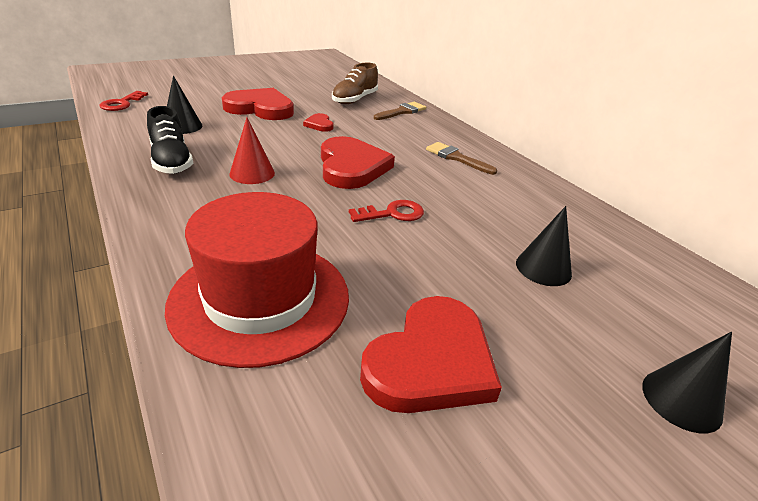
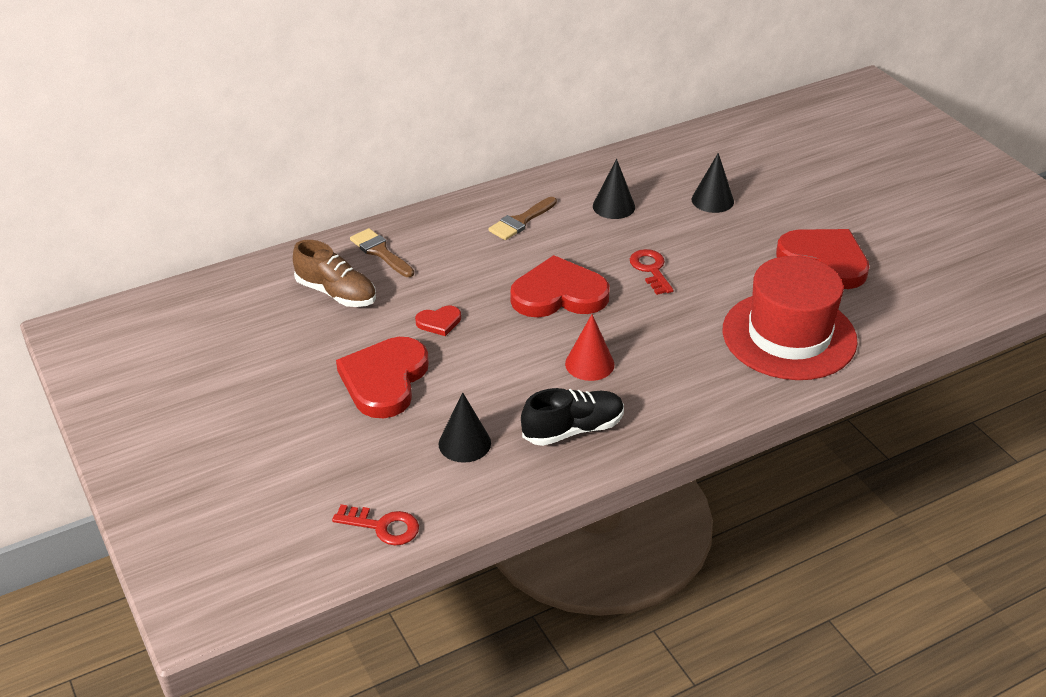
camera: 85 degrees left, 5 degrees up
(681, 400) = (824, 176): black cone -> black cone (613, 206)

